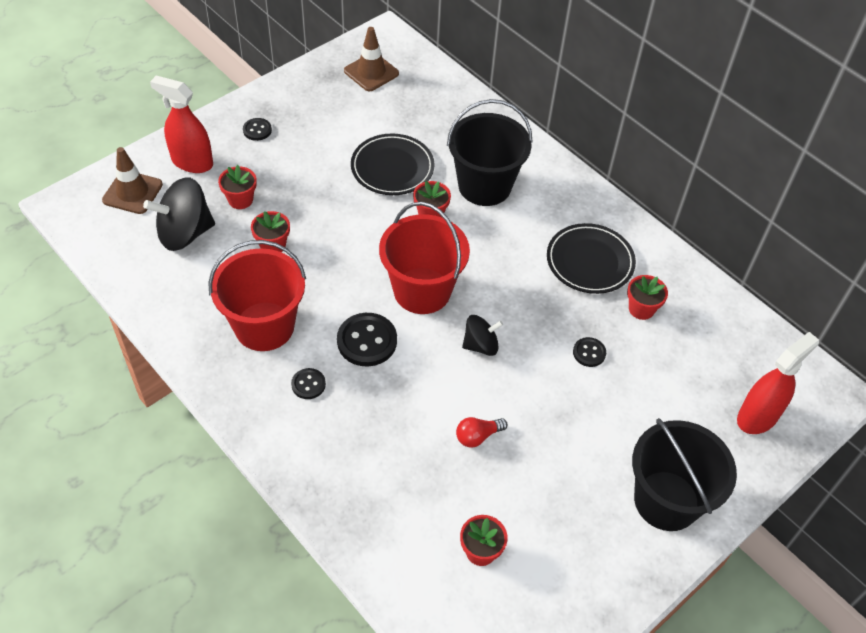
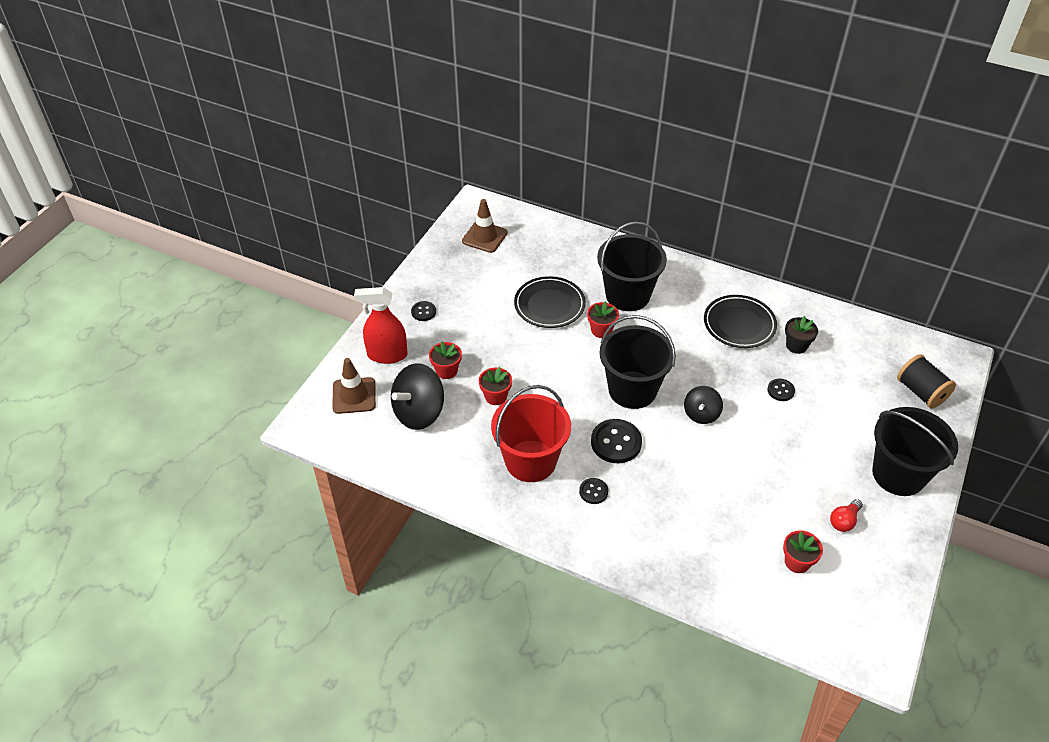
camera: 20 degrees left, 5 degrees down
(422, 291) = (632, 390): red bucket -> black bucket
(477, 436) = (741, 481): red light bulb -> red light bulb (844, 521)
(481, 345) = (701, 414): black spinning top -> black spinning top turned 150 degrees clockwise
(641, 309) = (796, 345): red flower pot -> black flower pot
(758, 416) = (921, 392): red spray bottle -> black spool

